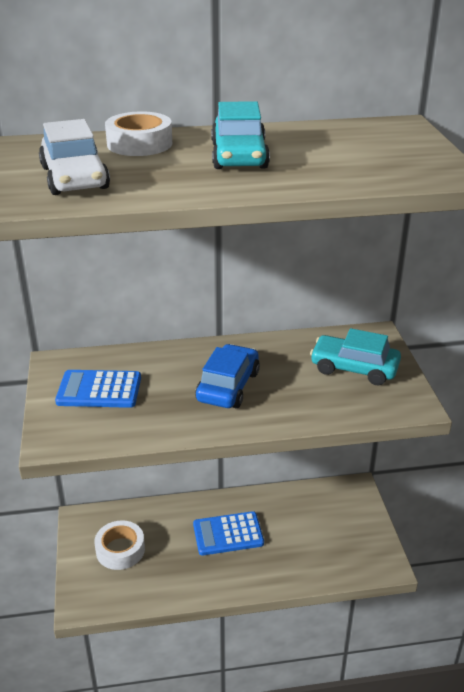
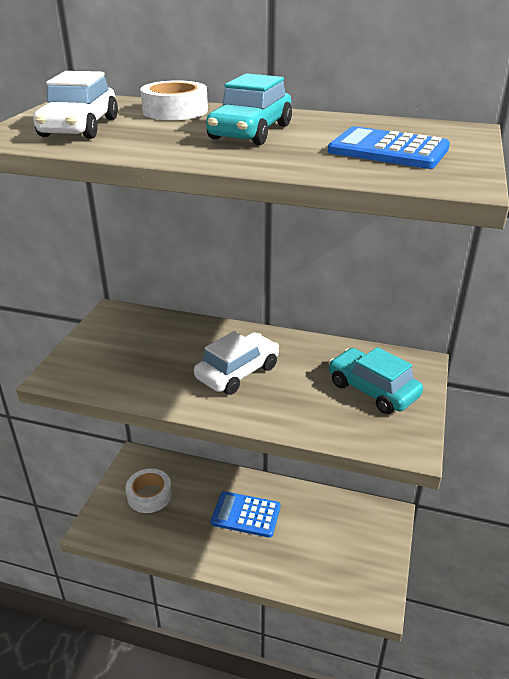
camera: 25 degrees right, 0 degrees up
(99, 390) = (127, 344): blue calculator -> blue calculator (388, 150)
(228, 386) = (237, 372): blue car -> white car

